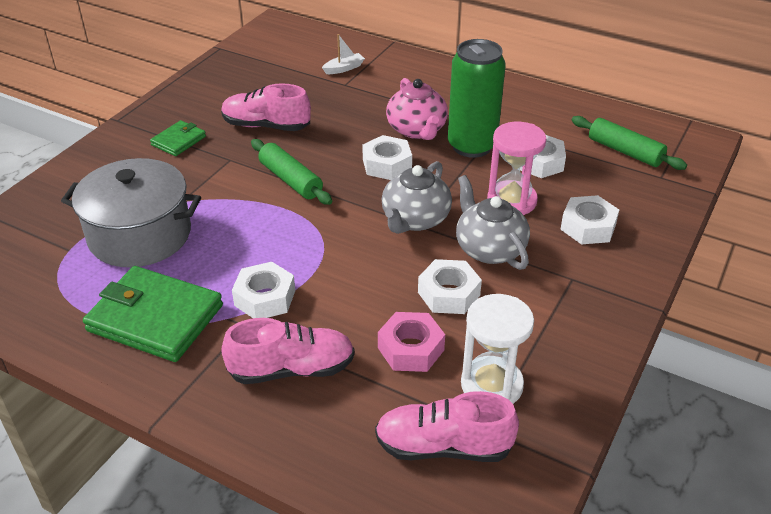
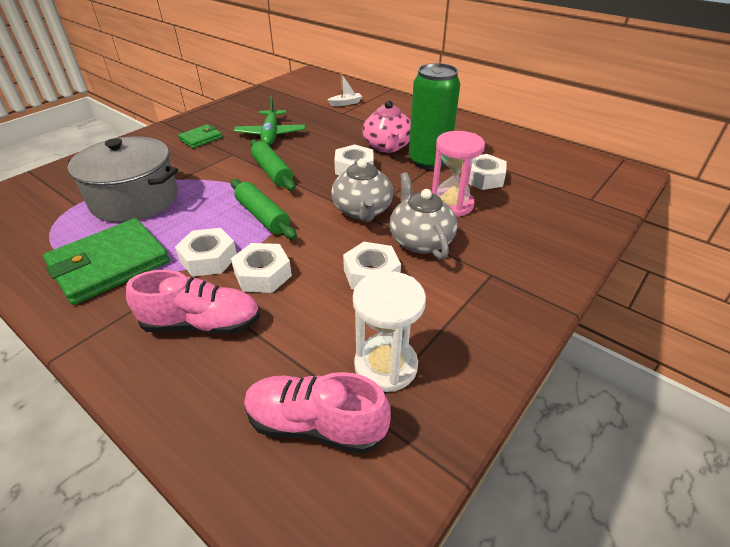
camera: 10 degrees right, 0 degrees up
(155, 318) = (110, 264): green wallet -> green wallet turned 75 degrees counterclockwise
(266, 126) = (271, 134): pink shoe -> green plane
(411, 349) = (319, 319): pink nut -> none
(415, 220) = (362, 211): grey teapot -> grey teapot turned 45 degrees counterclockwise
(588, 227) = (516, 232): white nut -> white nut (263, 274)
(625, 151) = (561, 177): green rolling pin -> green rolling pin (263, 216)

